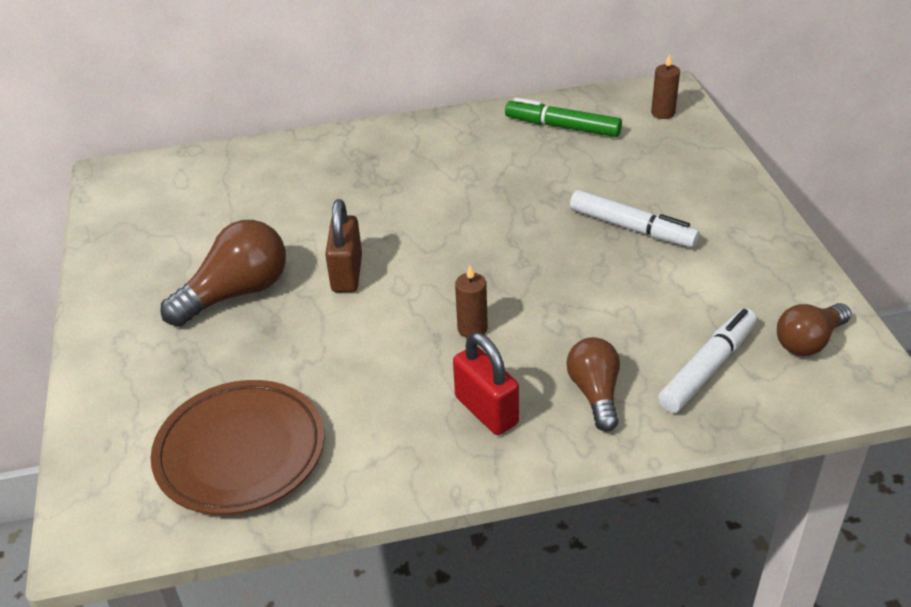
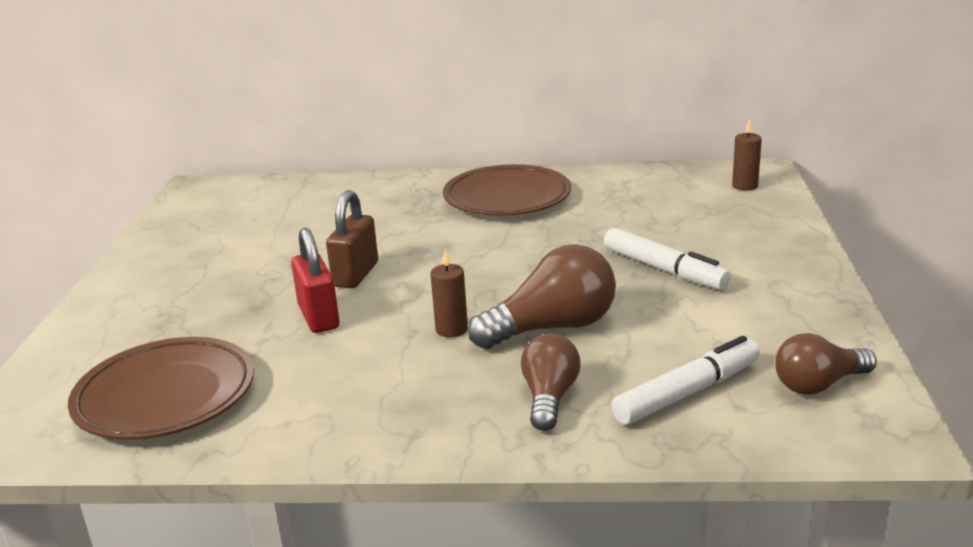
camera: 15 degrees right, 15 degrees down
(236, 293) = (244, 278): brown light bulb -> brown light bulb (552, 328)
(447, 154) = (507, 198): none -> brown plate
(486, 410) = (426, 397): red padlock -> red padlock (319, 317)
(562, 127) = (633, 188): green marker -> none

